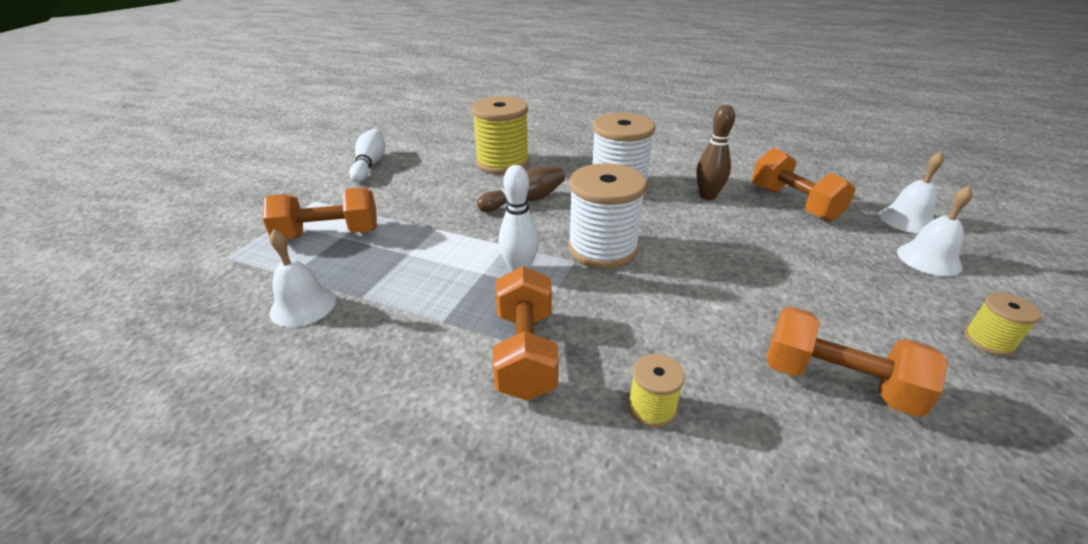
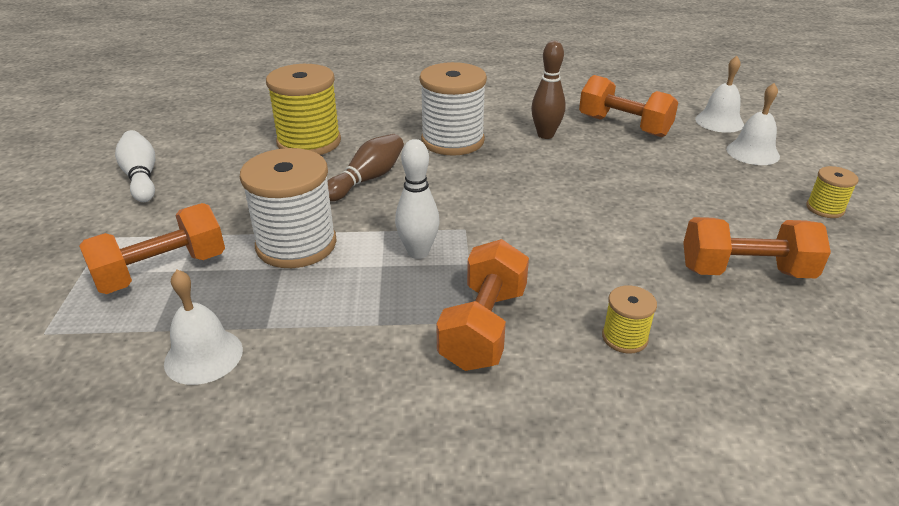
camera: 25 degrees left, 0 degrees up
(525, 352) = (483, 327): orange dumbbell -> orange dumbbell turned 45 degrees clockwise
(602, 249) = (484, 210): white spool -> white spool (296, 245)

